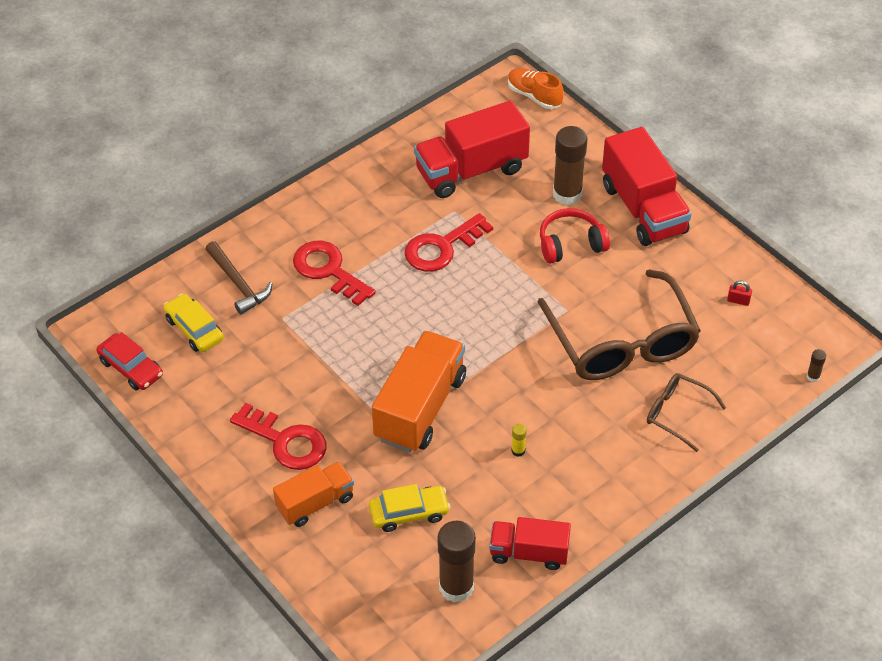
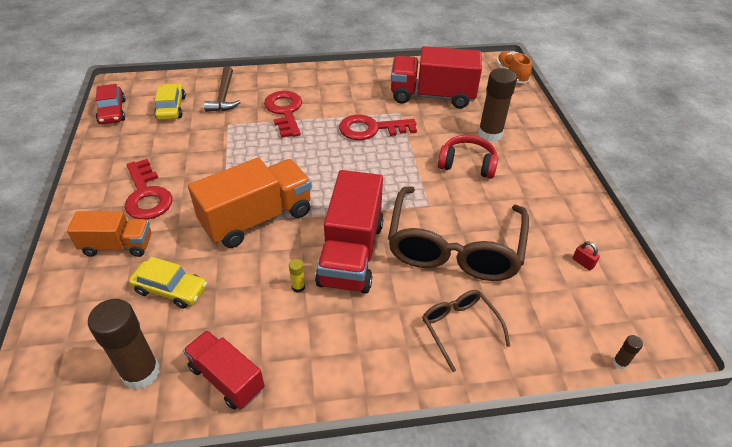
camera: 30 degrees right, 5 degrees down
(643, 209) = (543, 165): red truck -> red truck (351, 253)

